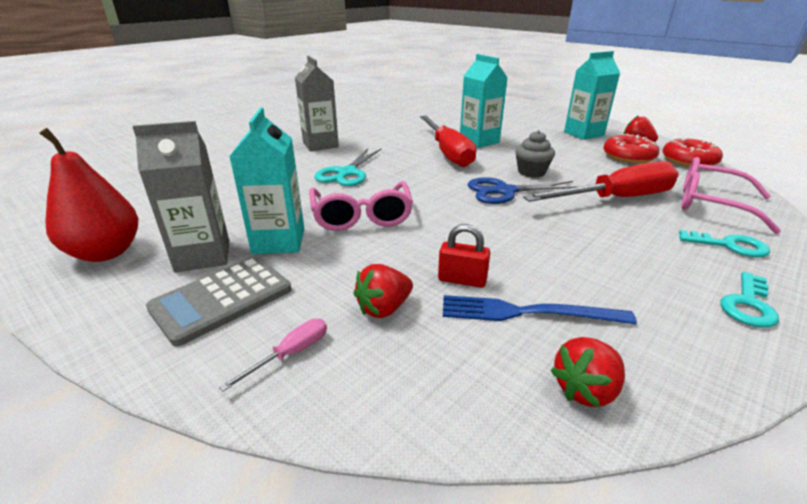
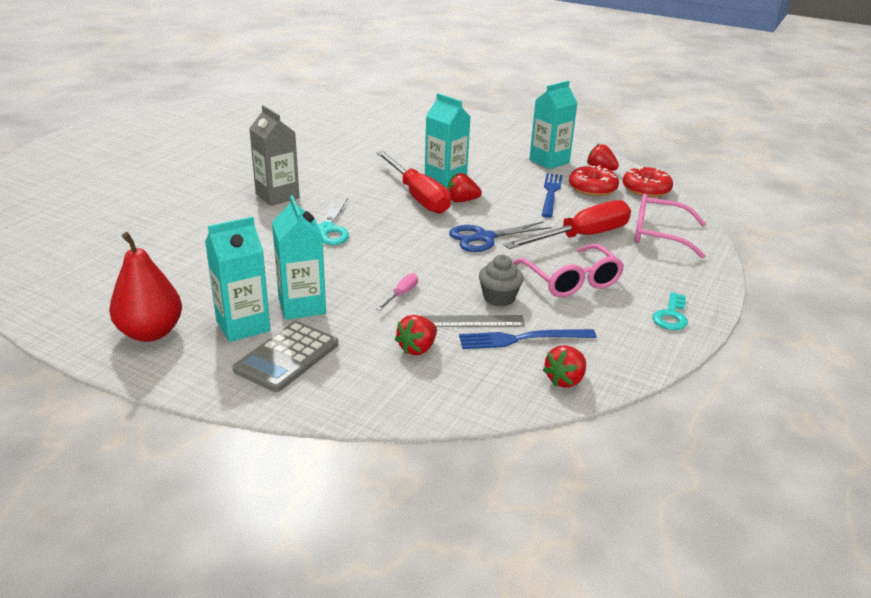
camera: 15 degrees left, 0 degrees up
(203, 256) = (243, 326): grey carton -> turquoise carton
(290, 354) = (364, 385): pink screwdriver -> pink screwdriver (401, 294)
(361, 216) = (363, 275): pink glasses -> pink glasses (571, 281)
(462, 280) = (469, 321): red padlock -> grey ruler
(489, 158) = (461, 201): none -> red strawberry
(531, 172) = (504, 214): grey cupcake -> grey cupcake (499, 298)
(583, 158) = (551, 193): none -> blue fork
(729, 245) = (667, 272): turquoise key -> none

